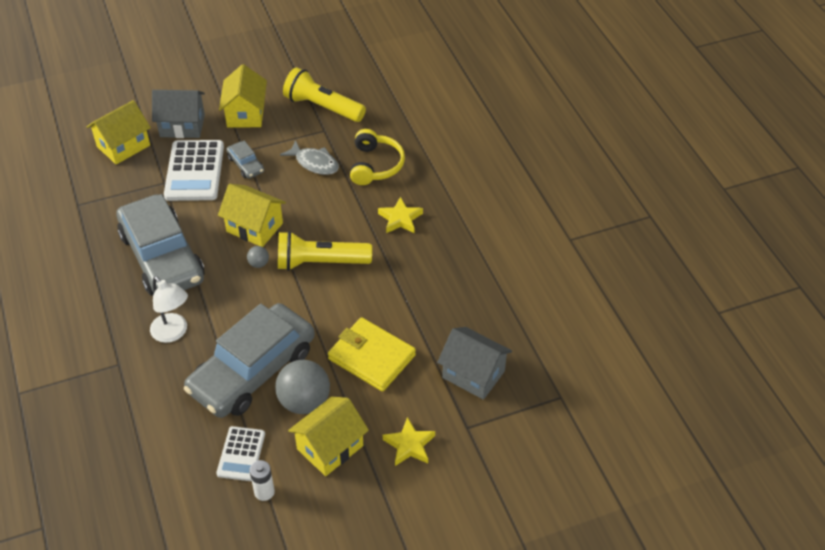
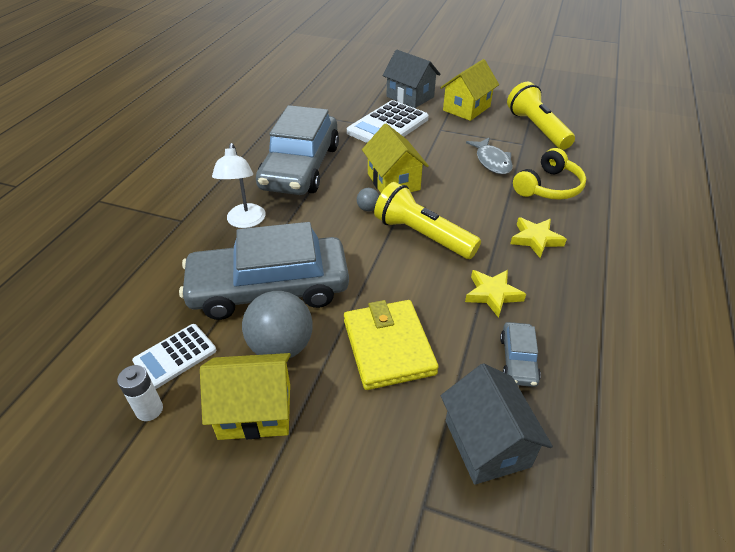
camera: 40 degrees right, 5 degrees down
(123, 146) = (355, 91): yellow house -> none
(245, 165) = (432, 138): grey car -> grey car (518, 359)
(409, 445) = (336, 474): yellow star -> yellow star (492, 294)

